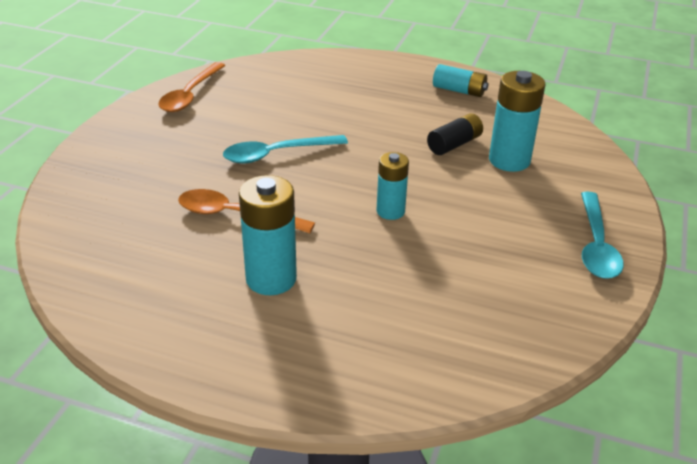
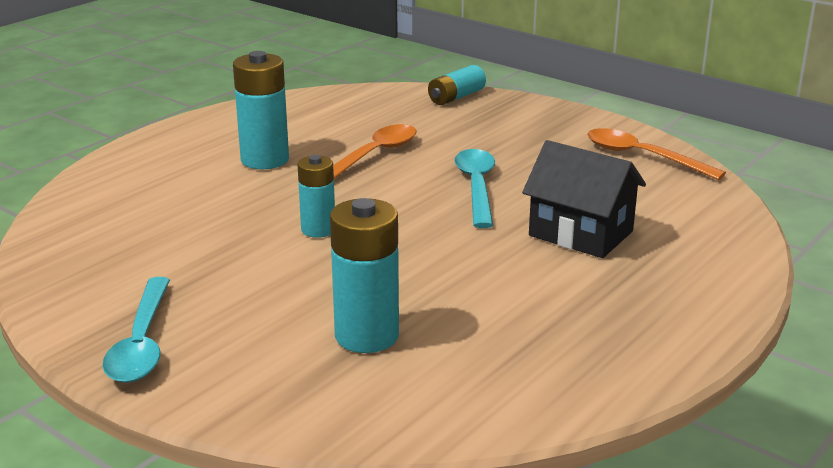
camera: 110 degrees right, 10 degrees down
(329, 107) = (580, 233): none -> black house
(454, 144) = (434, 303): black battery -> none
(459, 90) = (598, 348): turquoise battery -> turquoise battery (456, 97)
(596, 245) = (141, 343): turquoise spoon -> turquoise spoon turned 120 degrees counterclockwise

